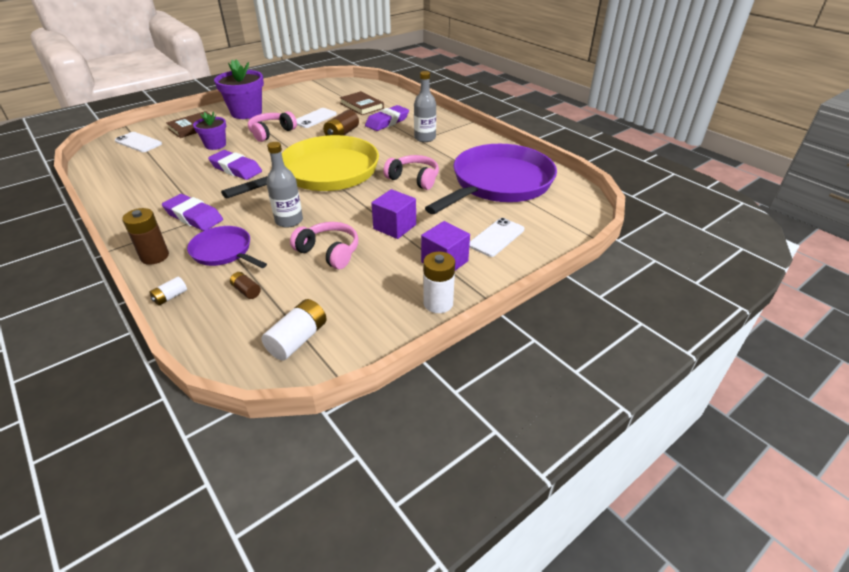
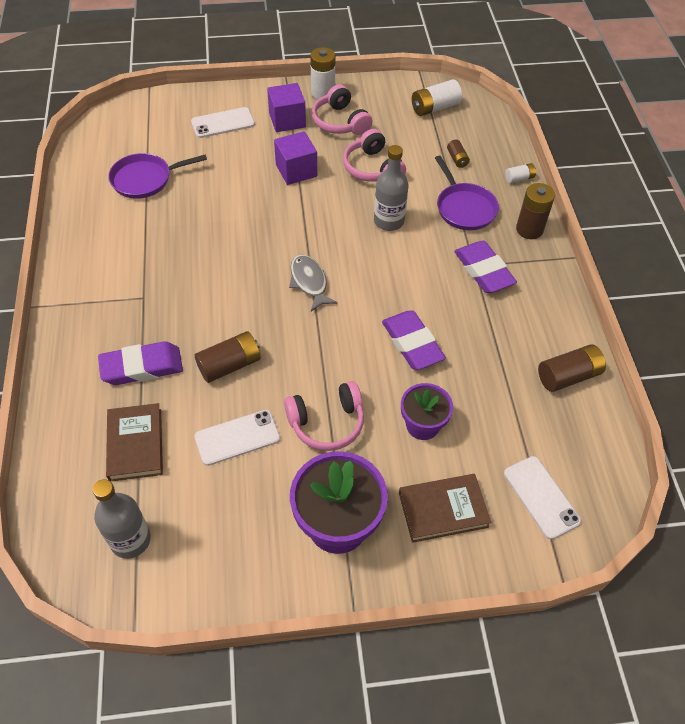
camera: 150 degrees left, 15 degrees up
(119, 185) = (568, 376): none -> brown battery
(325, 173) = (309, 282): yellow pan -> grey fish
(414, 179) = (221, 225): pink headphones -> pink headphones (340, 122)
(425, 138) = (133, 298): grey bottle -> grey bottle (130, 540)
(499, 183) = (145, 179): purple pan -> purple pan, size x0.49

